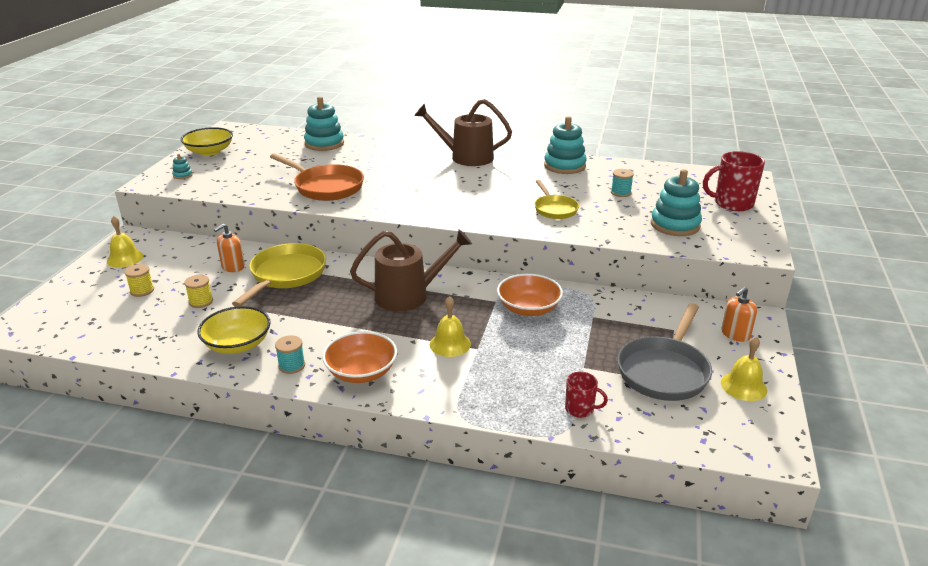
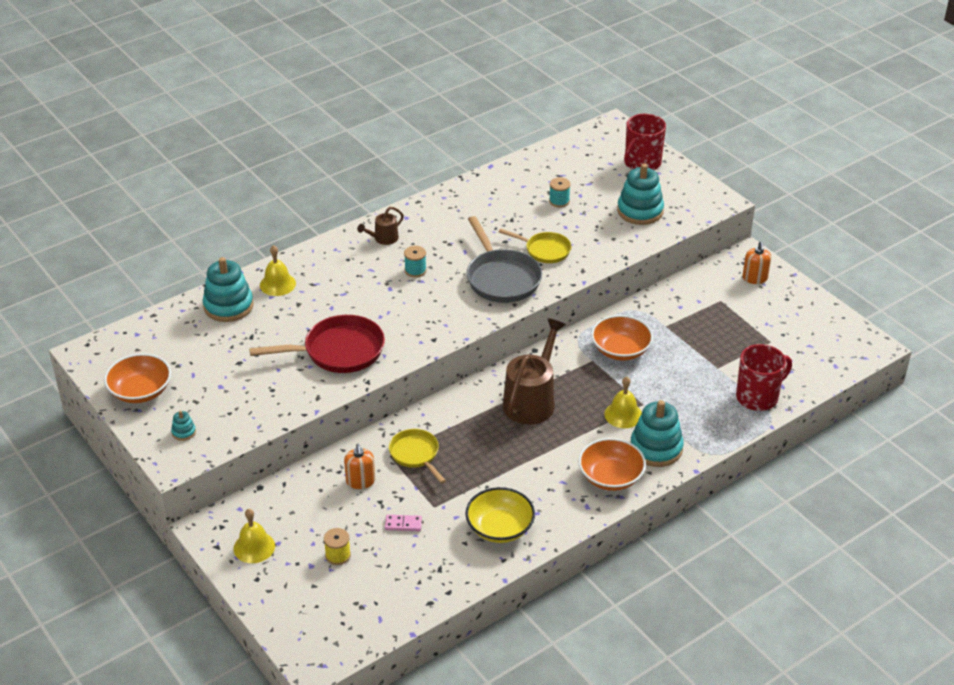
camera: 50 degrees left, 10 degrees up
(201, 301) = (403, 524): yellow spool -> pink domino
(209, 152) = (140, 391): yellow bowl -> orange bowl
(286, 275) = (416, 454): yellow pan -> yellow pan, size x0.61
(292, 365) = (563, 509): turquoise spool -> turquoise spool (415, 270)
(326, 187) = (338, 351): orange pan -> red pan
(466, 157) = (383, 238): brown watering can -> brown watering can, size x0.50
(564, 166) = (474, 197): turquoise stacking toy -> turquoise stacking toy (656, 448)
(580, 409) = (758, 397): red mug -> red mug, size x1.81
(664, 371) = (759, 336): grey pan -> grey pan (501, 278)
(743, 386) = (806, 314): yellow bell -> yellow bell (277, 284)

